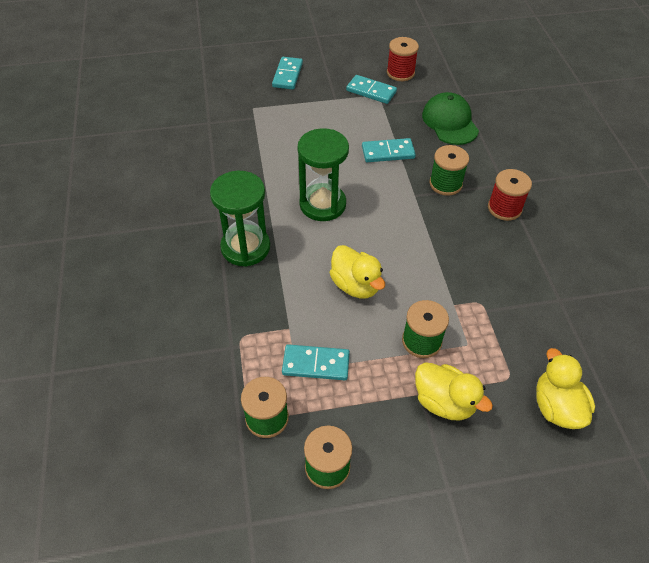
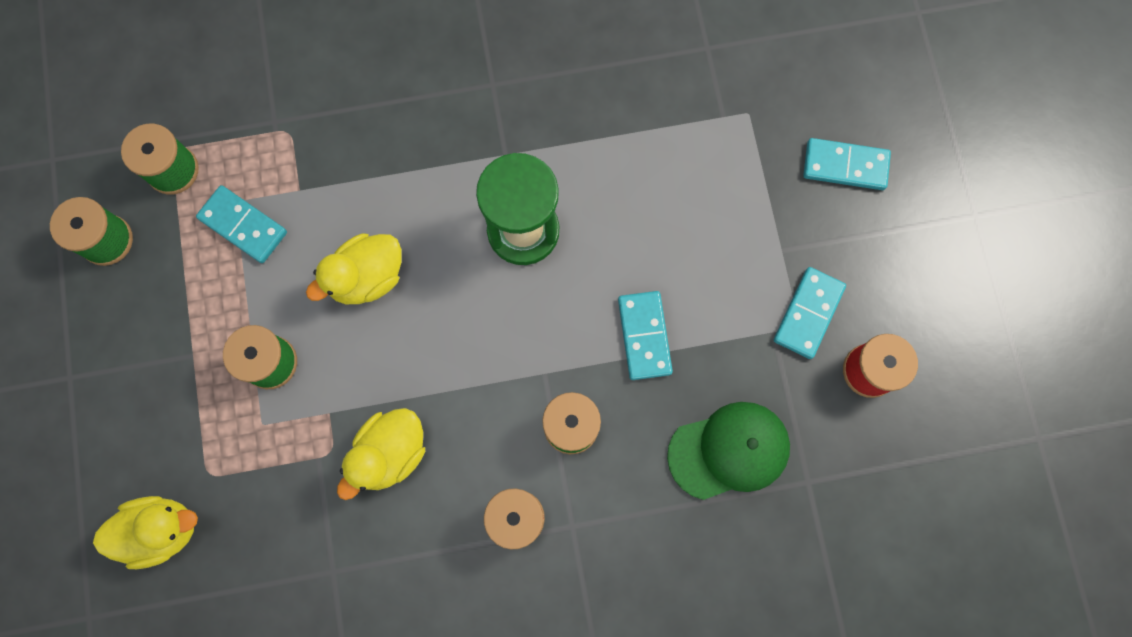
camera: 90 degrees right, 25 degrees up
(245, 247) = (438, 125): green hourglass -> none
(316, 364) = (243, 225): turquoise domino -> turquoise domino turned 60 degrees counterclockwise
(444, 402) = (179, 384): yellow duck -> yellow duck (390, 453)

